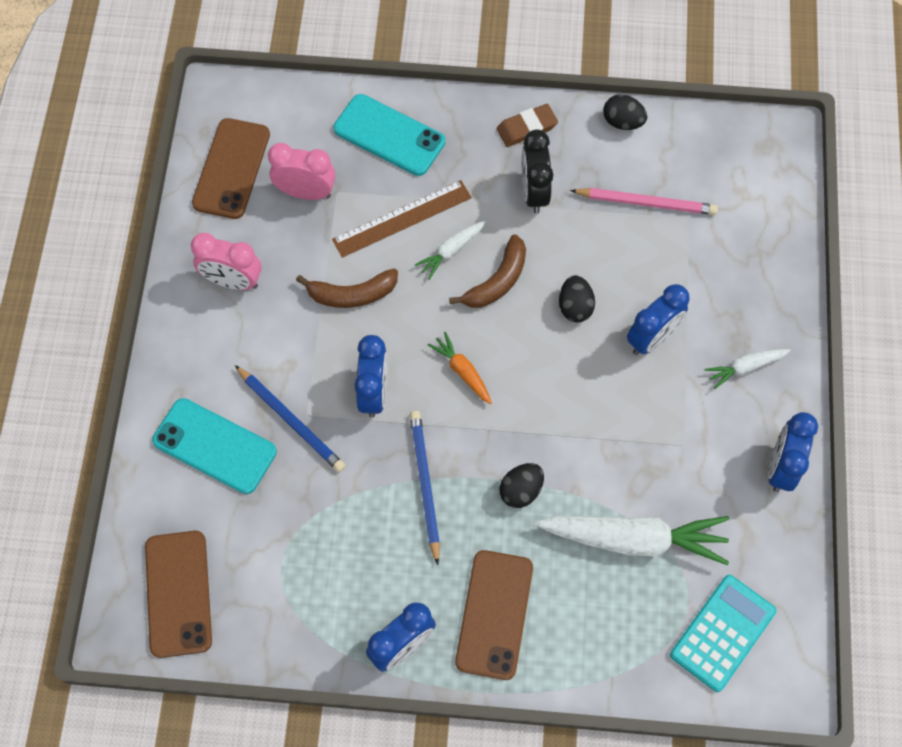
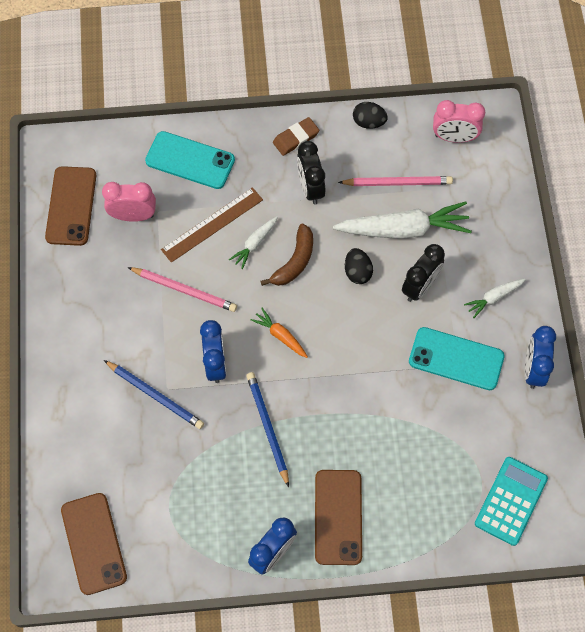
camera: 10 degrees left, 0 degrees up
(215, 446) = (100, 425): turquoise phone -> turquoise phone (456, 358)
(233, 281) = (89, 294): pink clock -> pink clock (454, 137)
(352, 294) = (184, 290): brown banana -> pink pencil
(521, 490) = (341, 420): black egg -> none
(634, 539) = (433, 442): white carrot -> white carrot (403, 229)
(652, 338) = (420, 287): blue clock -> black clock

